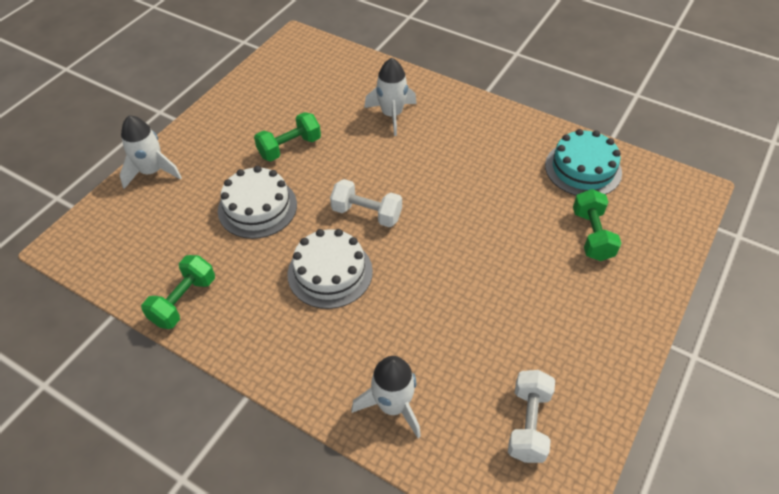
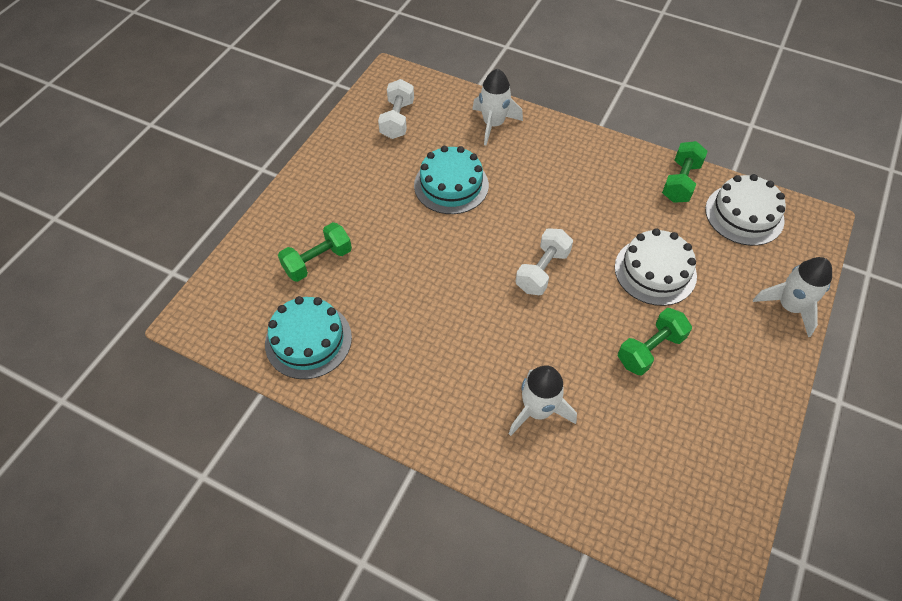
camera: 175 degrees right, 5 degrees up
(330, 272) = (563, 212): white cake -> white cake (744, 214)
(366, 214) = (542, 271): white dumbbell -> white dumbbell turned 75 degrees counterclockwise
(454, 314) = (451, 185): none -> turquoise cake
(592, 235) = (318, 261): green dumbbell -> green dumbbell turned 60 degrees clockwise

